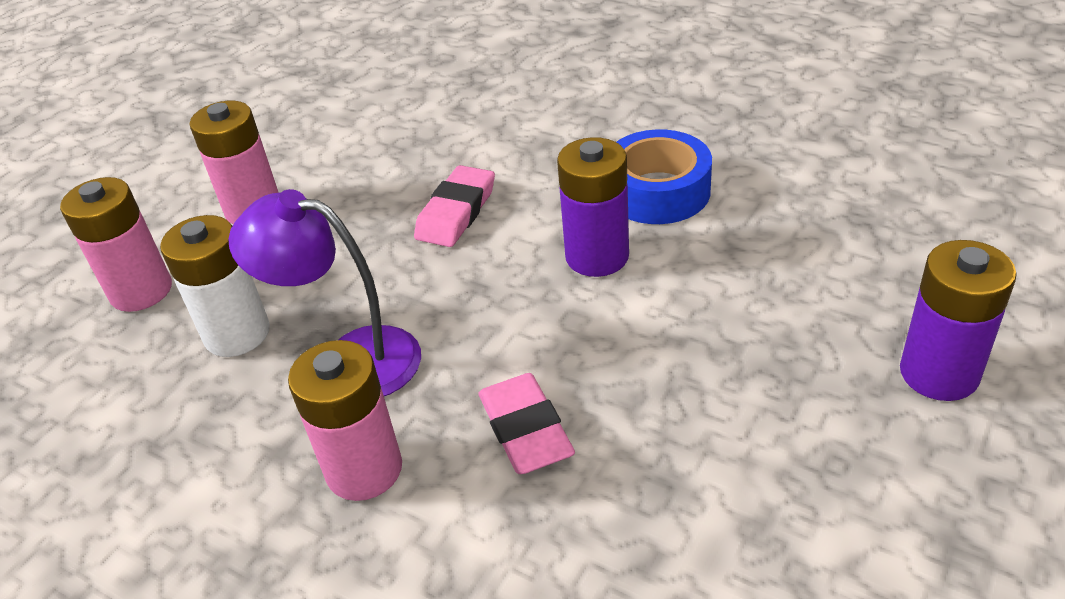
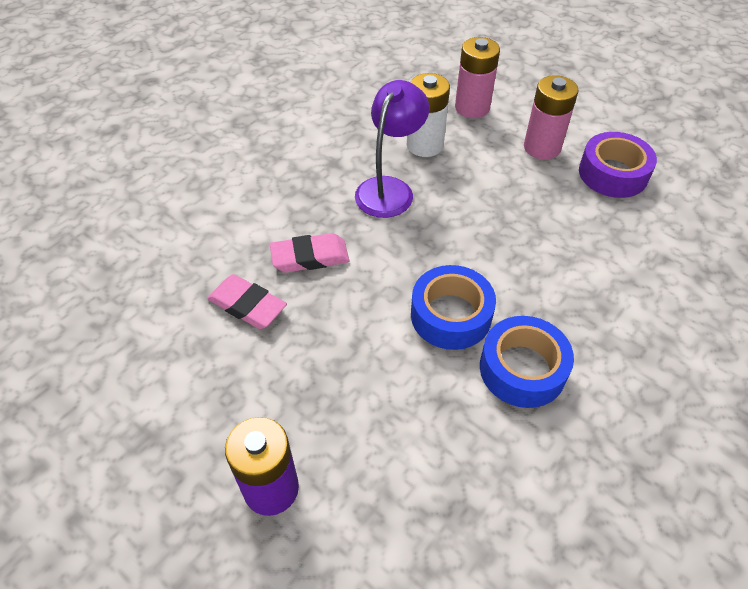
camera: 95 degrees right, 10 degrees up
(312, 147) = (613, 173): none -> purple tape
(364, 469) = (309, 192): pink battery -> none
(456, 212) = (519, 244): pink eraser -> pink eraser (247, 305)
(597, 256) = (451, 315): purple battery -> blue tape

